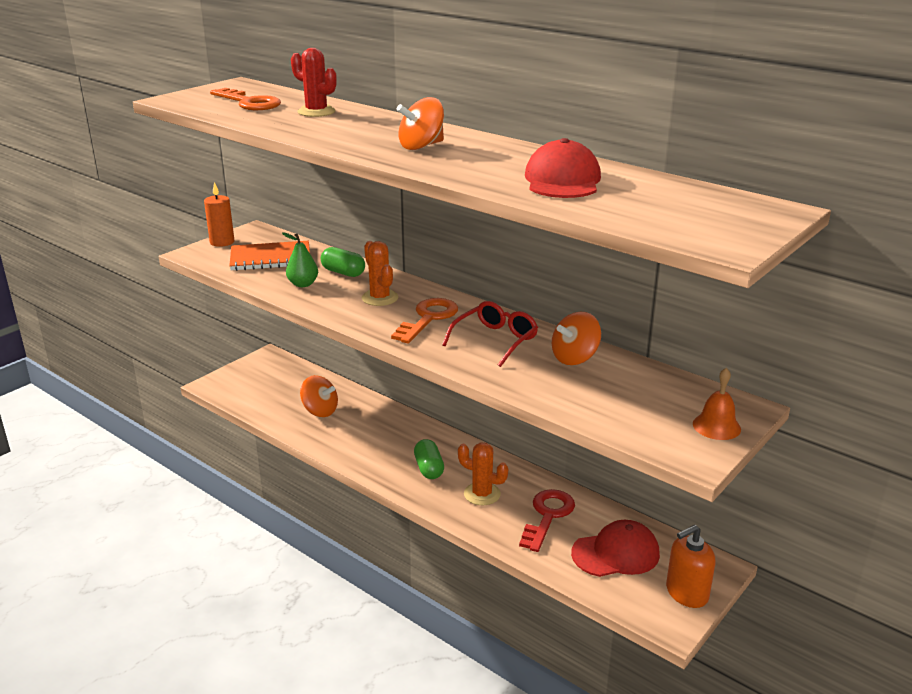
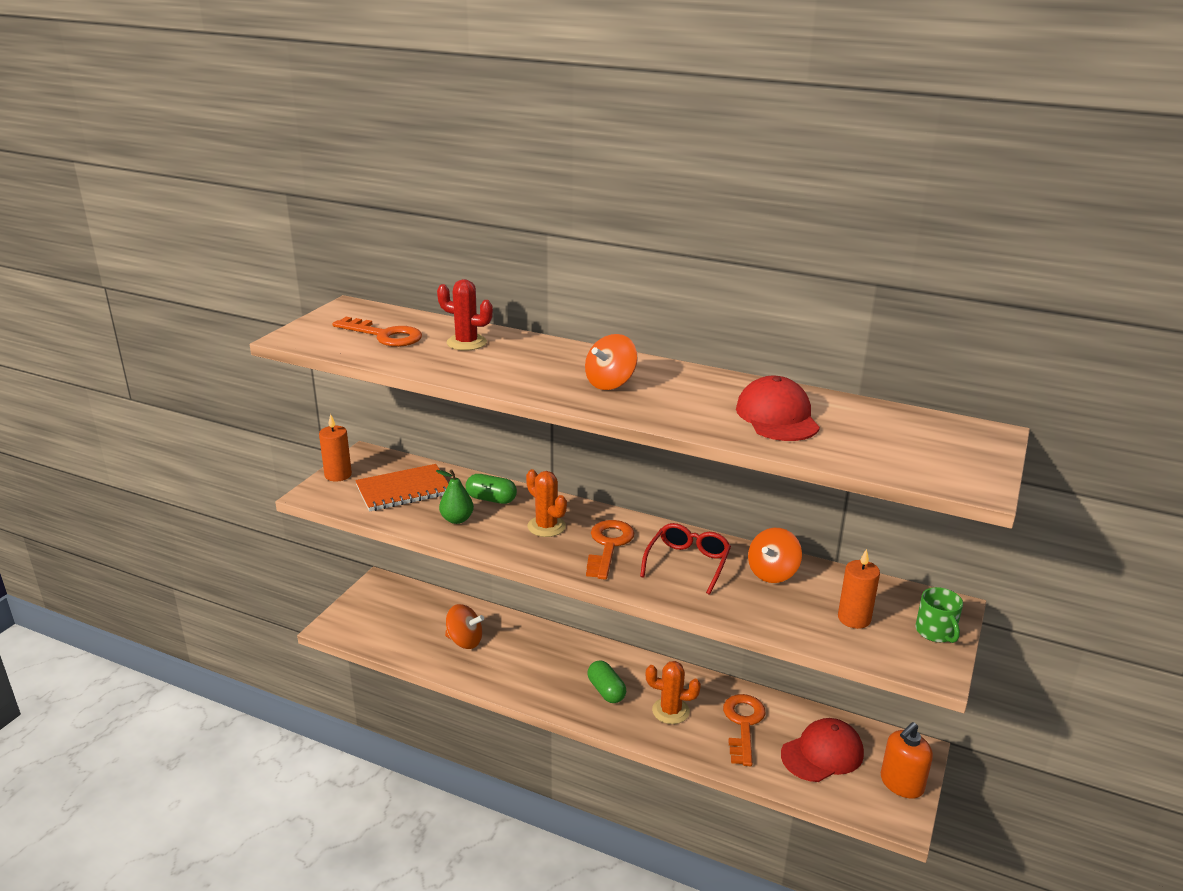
camera: 15 degrees left, 0 degrees up
(548, 516) = (743, 724): red key -> orange key
(635, 404) = (854, 618): none -> orange candle
(716, 426) = (936, 632): orange bell -> green mug

